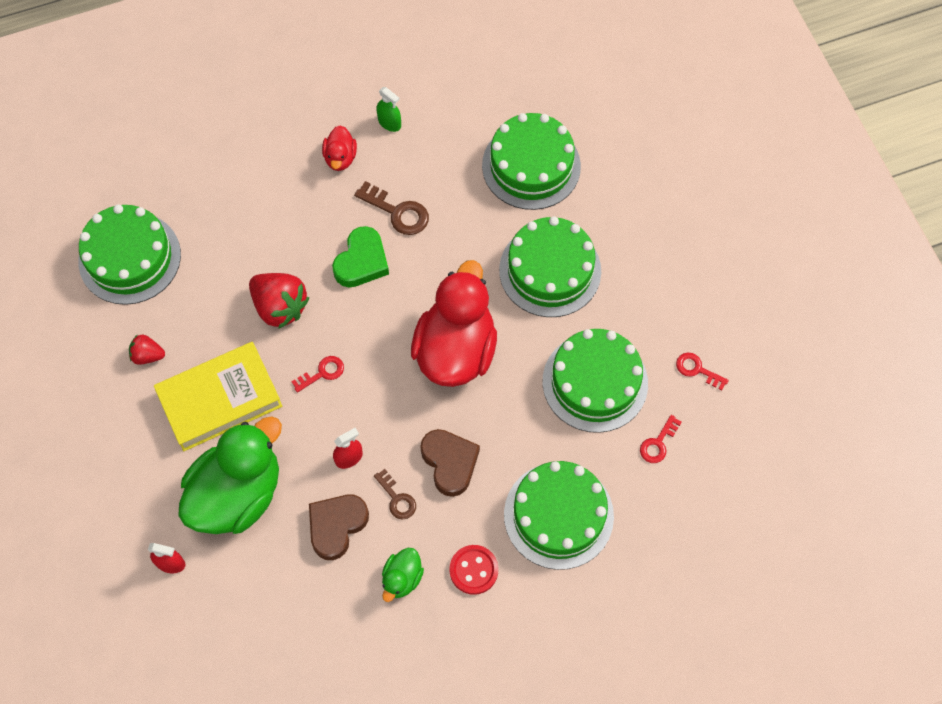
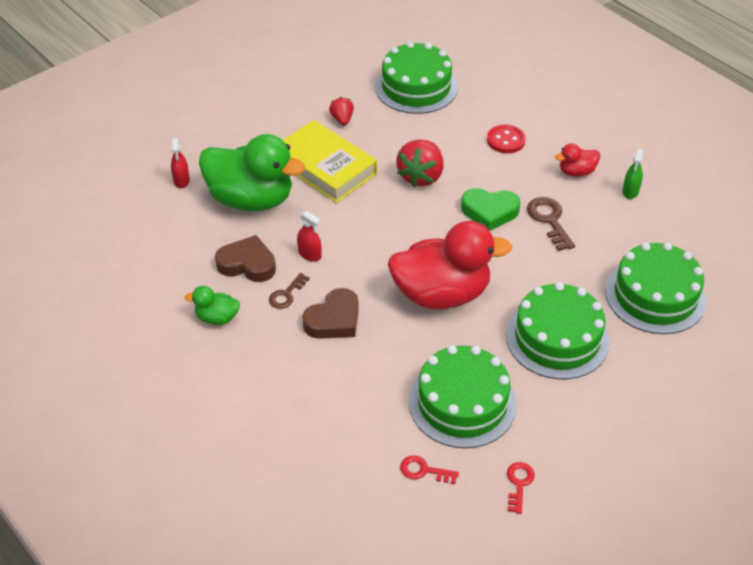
camera: 70 degrees right, 20 degrees down
(322, 373) = (376, 217): red key -> none
(397, 212) = (549, 220): brown key -> brown key turned 150 degrees clockwise
(473, 570) = (242, 364): red button -> red button (506, 140)
(558, 515) = (317, 411): green cake -> none

